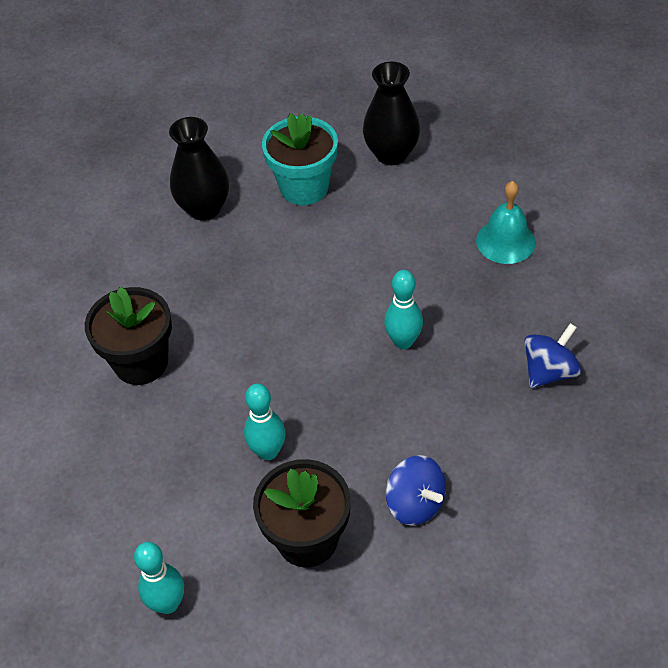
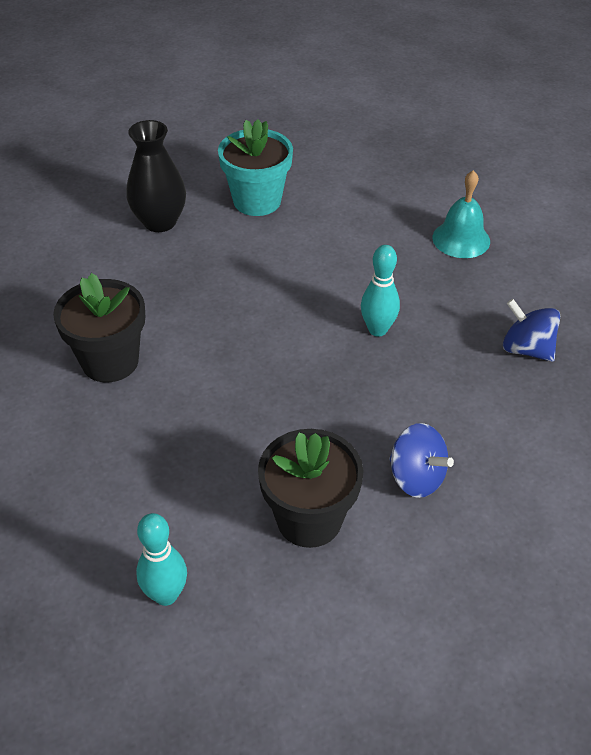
camera: 10 degrees left, 5 degrees down
(268, 451) = (255, 437): turquoise bowling pin -> none
(391, 154) = (337, 171): black vase -> none
(549, 371) = (526, 349): blue spinning top -> blue spinning top turned 90 degrees counterclockwise

